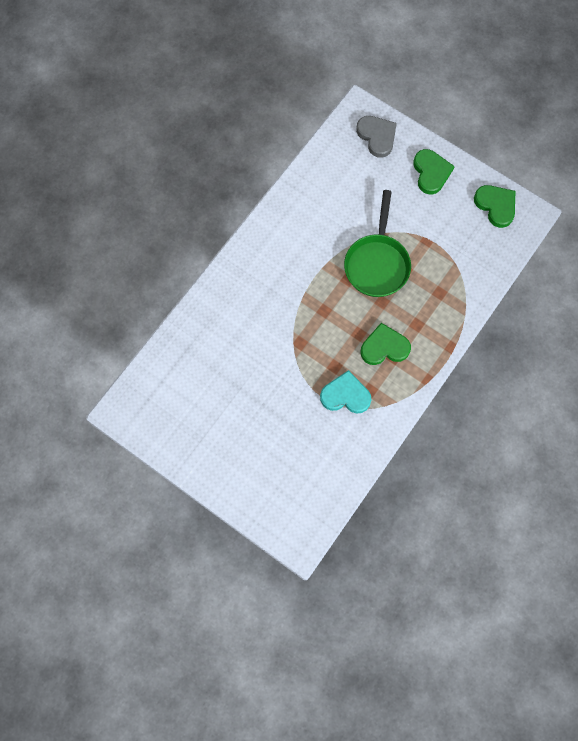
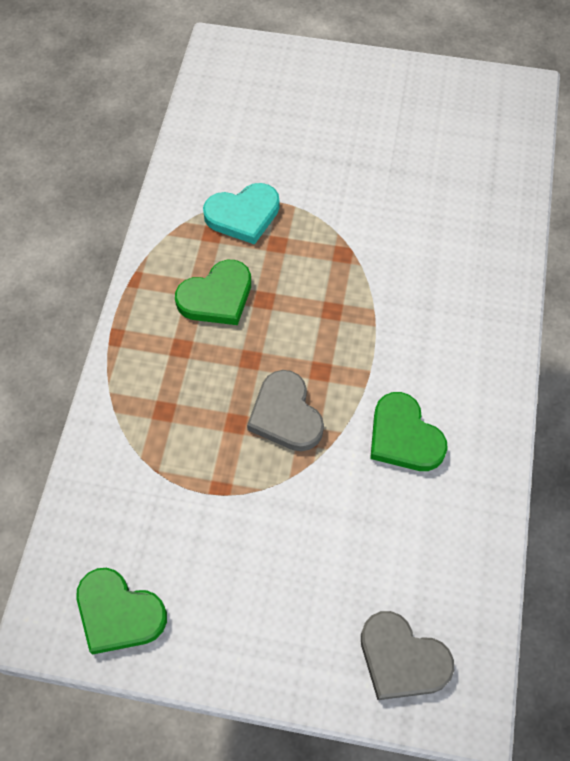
camera: 155 degrees right, 10 degrees down
(377, 264) = (286, 415): green pan -> grey heart
(431, 173) = (265, 627): green heart -> green heart (404, 437)

